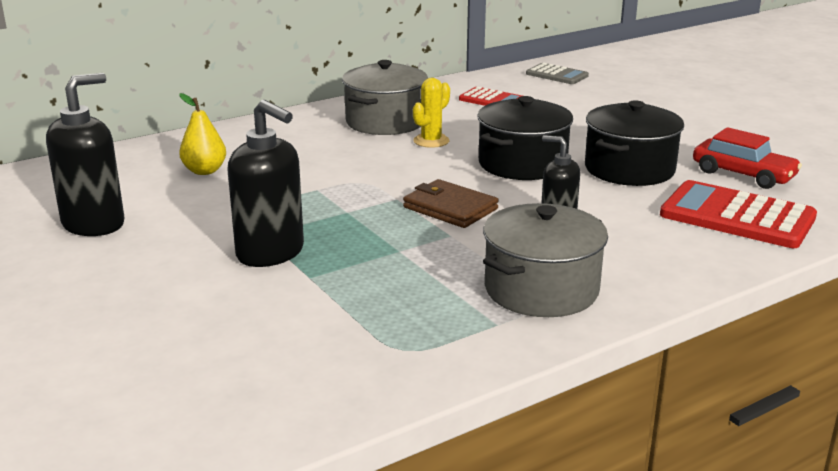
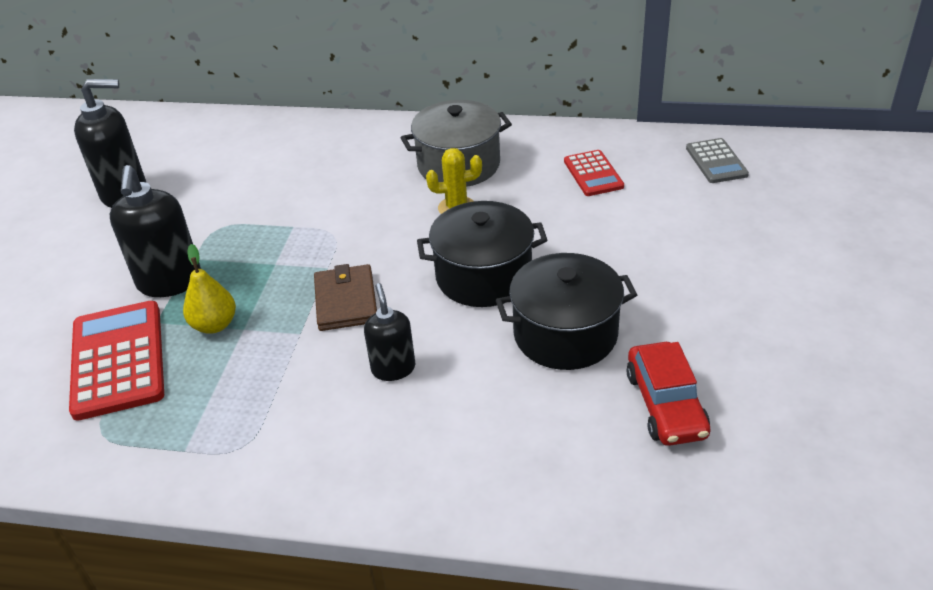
camera: 45 degrees right, 15 degrees up
(205, 171) = (256, 167): yellow pear -> yellow pear (215, 325)
(541, 289) = (265, 436): grey pot -> none
(737, 216) = (558, 456): red calculator -> red calculator (118, 360)

